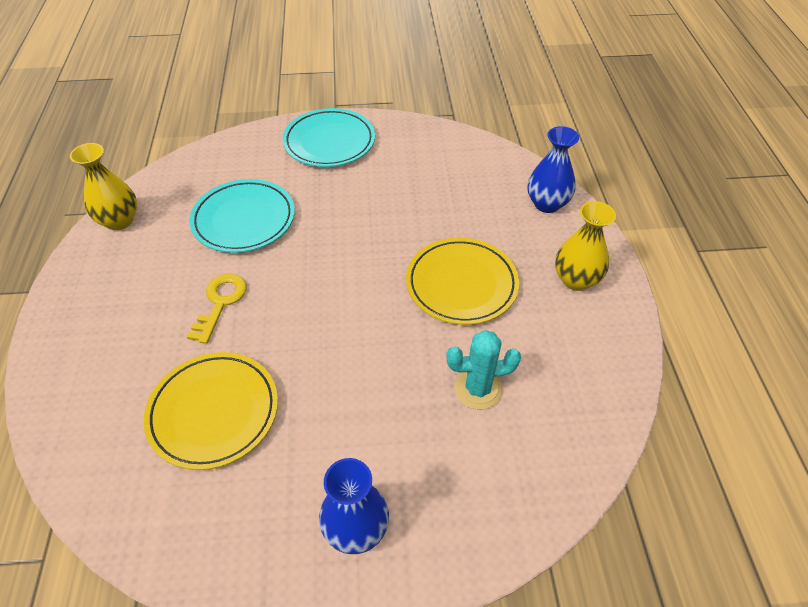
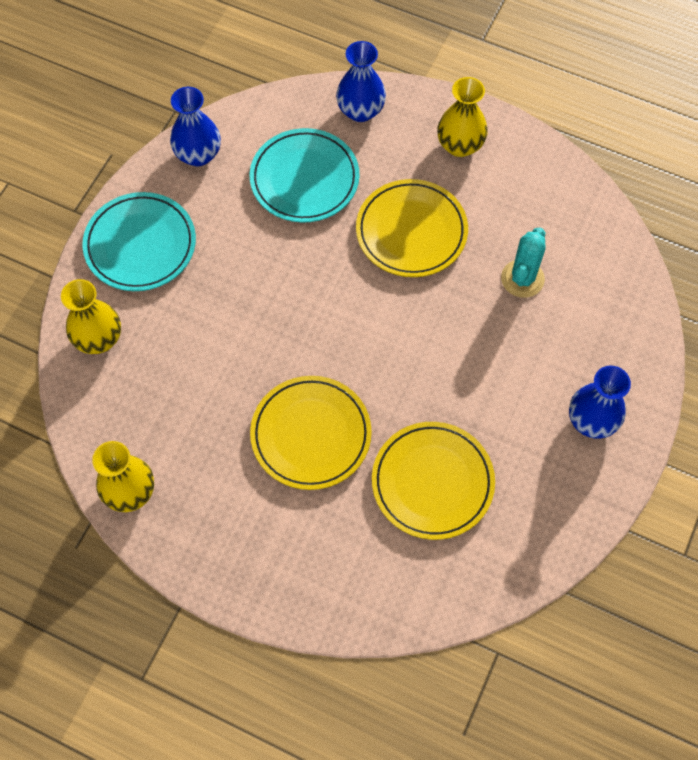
camera: 60 degrees left, 15 degrees up
(220, 303) = (311, 435): yellow key -> yellow plate
(239, 154) = (99, 339): none -> yellow vase
(244, 220) = (209, 373): turquoise plate -> turquoise plate (304, 179)
(426, 138) = (198, 154): none -> blue vase

